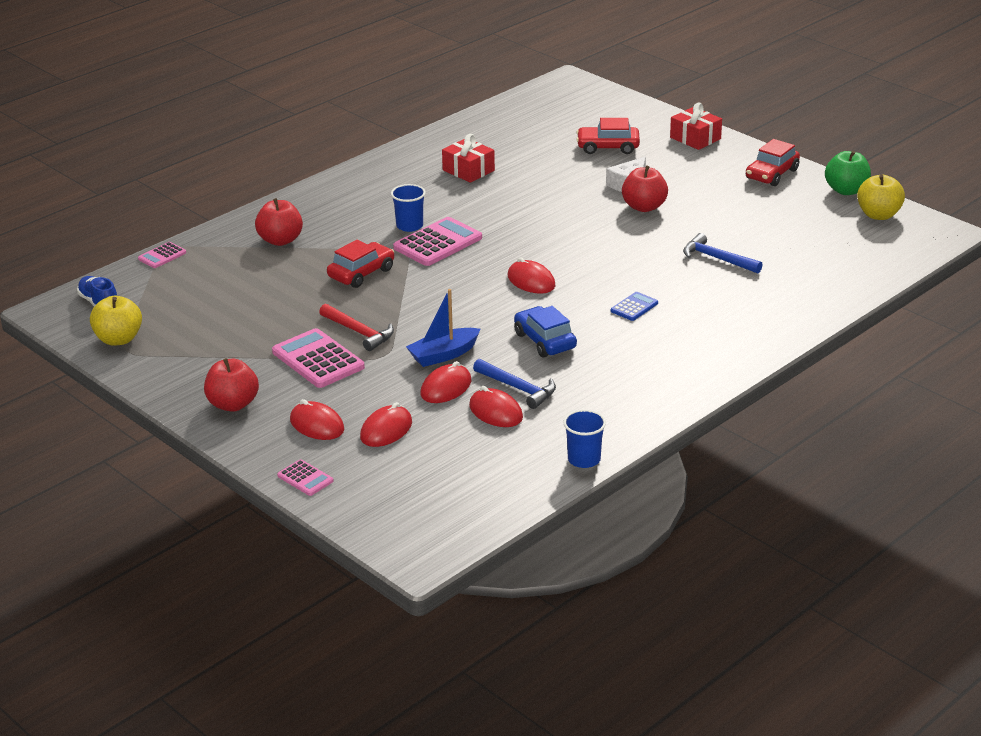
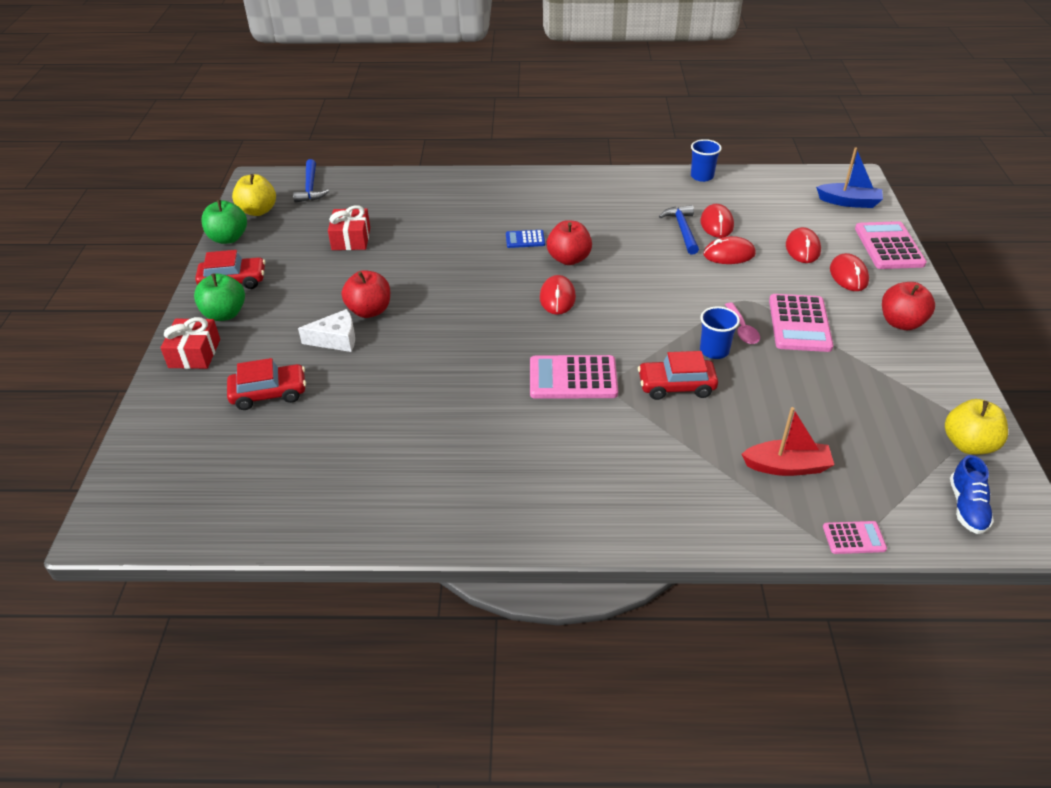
camera: 135 degrees left, 10 degrees up
(236, 268) = (787, 466): none -> red boat
(280, 240) = (708, 477): red apple -> red apple (569, 259)
(305, 478) = (889, 246): pink calculator -> pink calculator, size x1.89
(359, 332) = (742, 329): red hammer -> pink spoon
(386, 430) = (802, 248): red mouse -> red mouse turned 75 degrees counterclockwise
(409, 226) = (570, 414): blue cup -> blue cup (714, 350)
(443, 355) = (701, 277): blue boat -> blue boat (849, 202)
(468, 170) = (421, 452): red gift -> red gift (351, 239)
(545, 341) = (619, 249): blue car -> none
(608, 147) = (269, 393): red car -> red car turned 60 degrees counterclockwise
(717, 259) = (411, 241): blue hammer -> blue hammer (310, 187)
(729, 159) = (225, 314): none -> green apple

